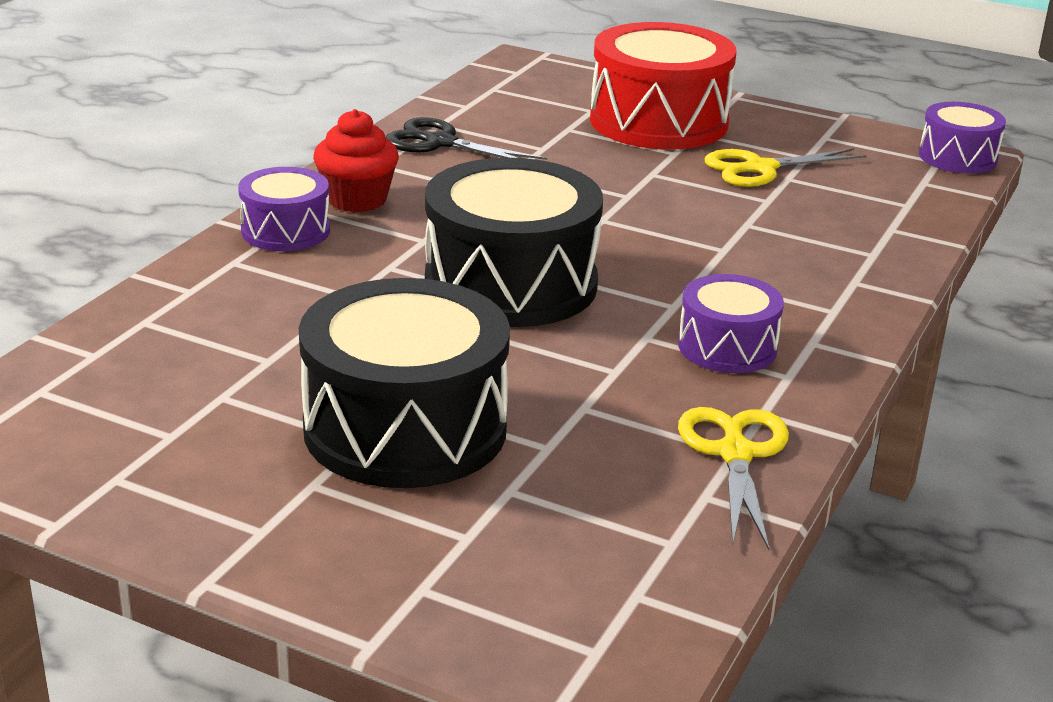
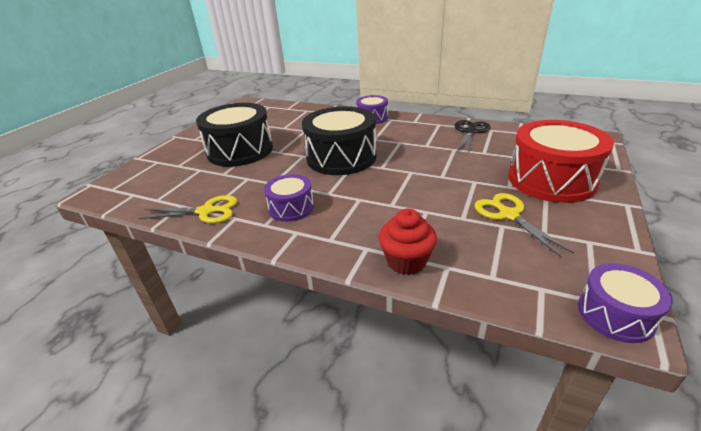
camera: 90 degrees right, 5 degrees up
(357, 199) = (403, 124): red cupcake -> red cupcake (406, 261)

